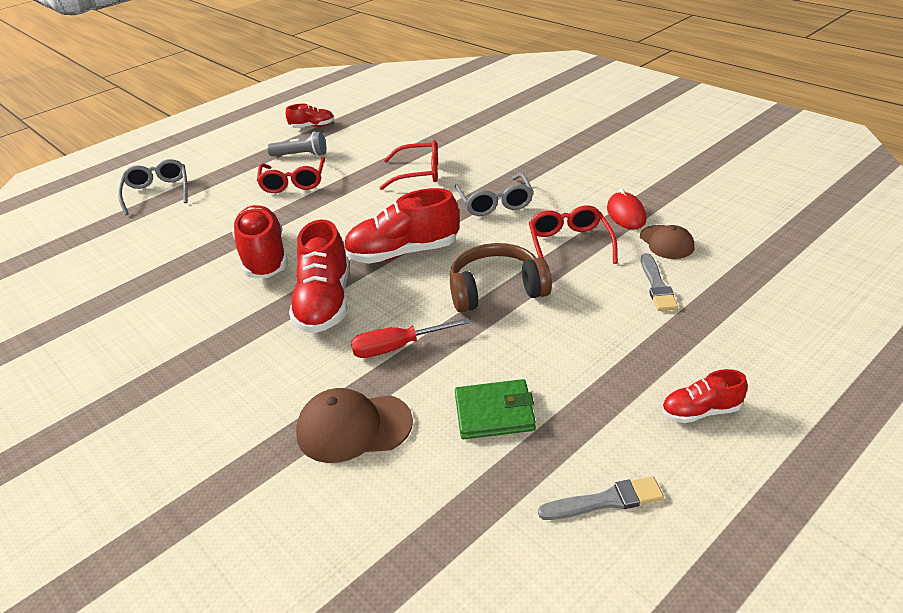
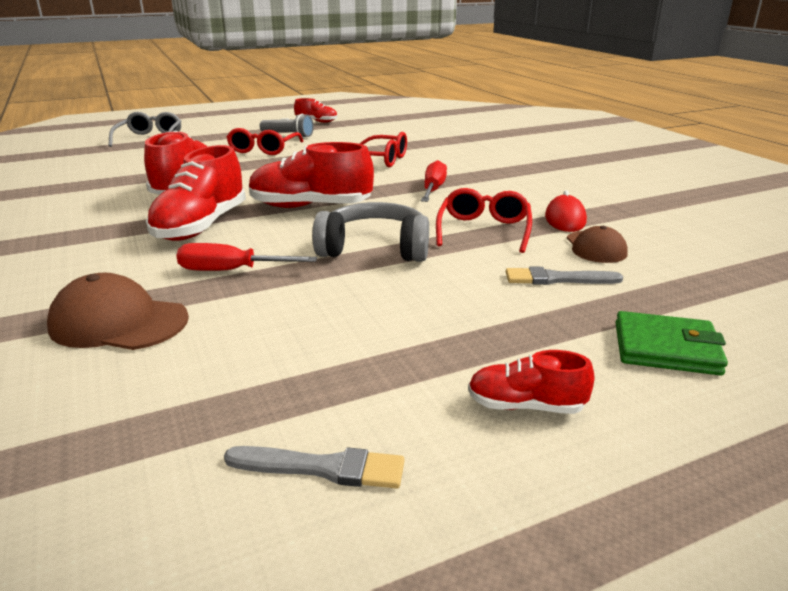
camera: 15 degrees right, 10 degrees down
(494, 413) = (273, 346): green wallet -> green wallet (666, 348)
(495, 203) = (433, 189): grey glasses -> red screwdriver
(496, 290) = (375, 249): brown headphones -> grey headphones
(657, 285) = (557, 279): grey brush -> grey brush turned 75 degrees clockwise

